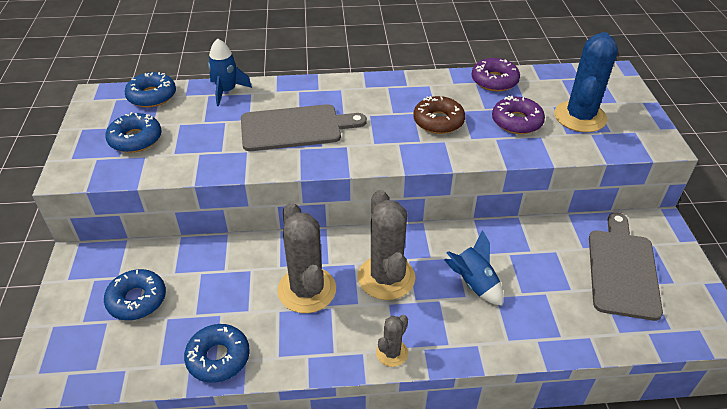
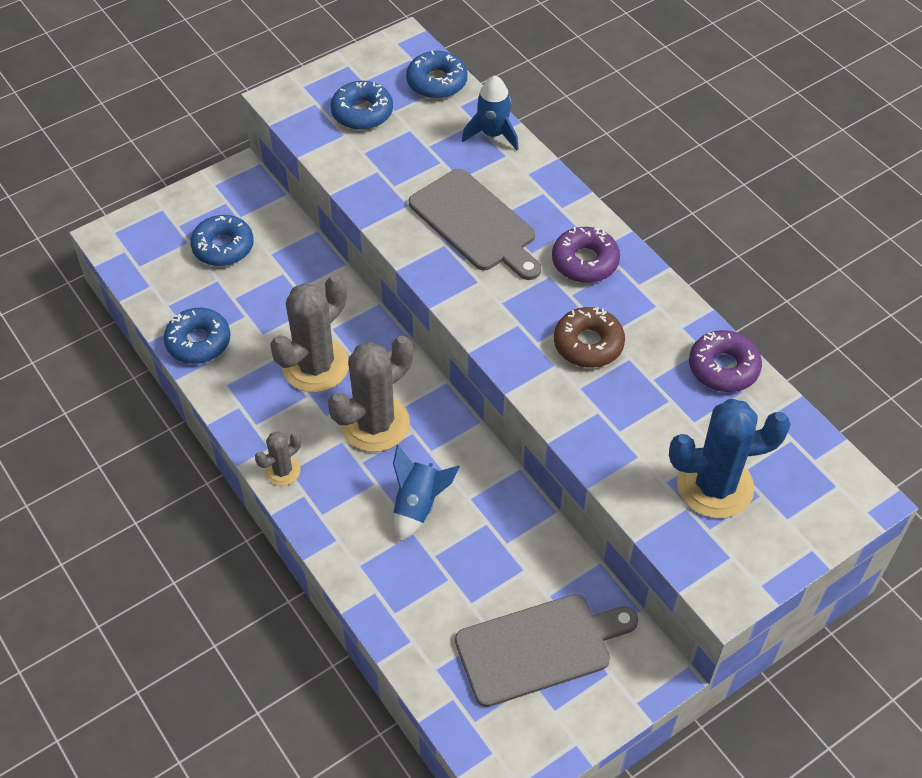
camera: 60 degrees right, 10 degrees up
(391, 353) = (282, 471): grey cactus -> grey cactus turned 45 degrees counterclockwise
(516, 121) = (650, 421): purple donut -> purple donut (585, 261)

